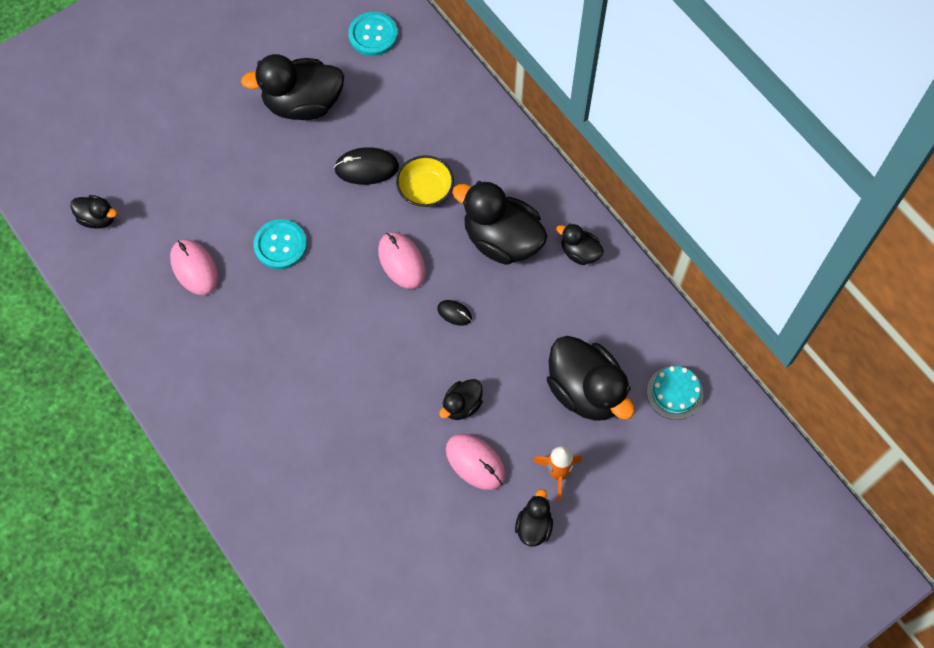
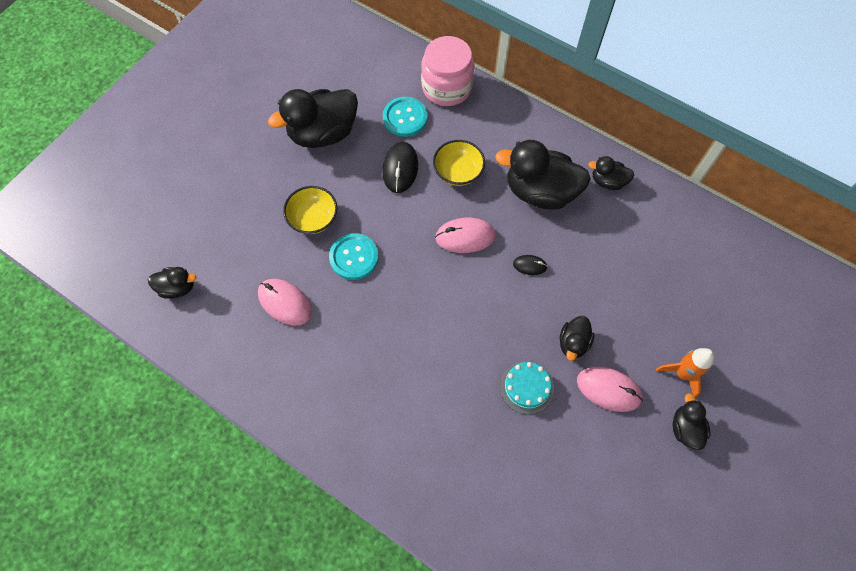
camera: 20 degrees left, 0 degrees up
(256, 191) = (313, 218): none -> yellow bowl
(366, 168) = (400, 168): black mouse -> black mouse turned 60 degrees counterclockwise
(373, 35) = (358, 61): turquoise button -> turquoise button (405, 118)
(402, 261) = (465, 237): pink mouse -> pink mouse turned 45 degrees counterclockwise
(455, 94) = (447, 87): none -> pink jar
(586, 391) = (669, 294): black duck -> none
(674, 393) = (741, 270): turquoise cake -> turquoise cake (526, 387)

